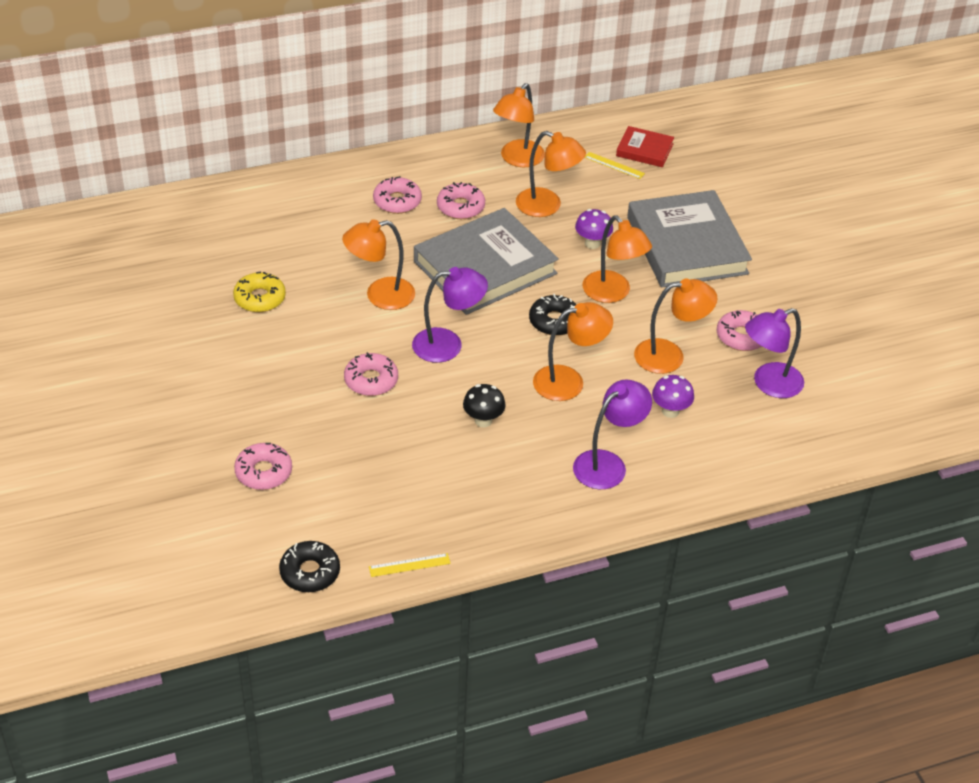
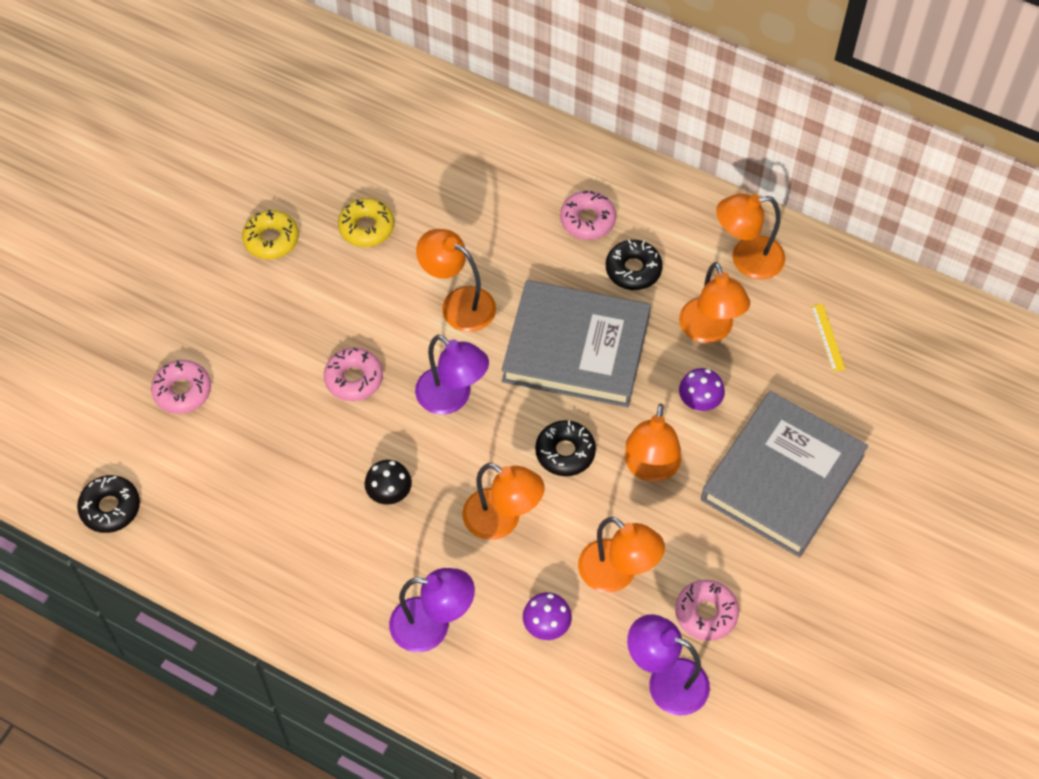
camera: 50 degrees right, 15 degrees up
(202, 349) = (271, 239): none -> yellow donut
(409, 565) = (180, 569): yellow ruler -> none
(460, 207) = (633, 269): pink donut -> black donut
(644, 150) = (879, 344): red book -> none

